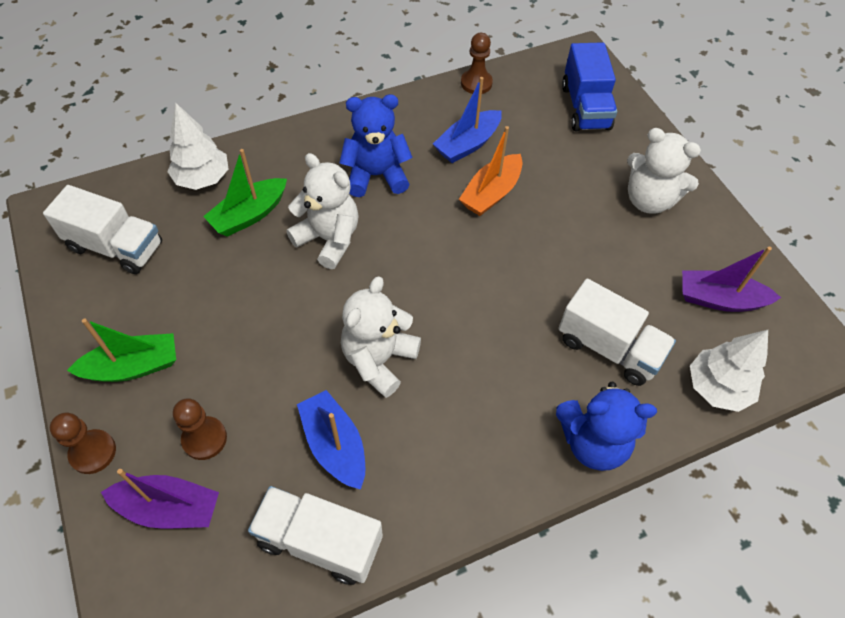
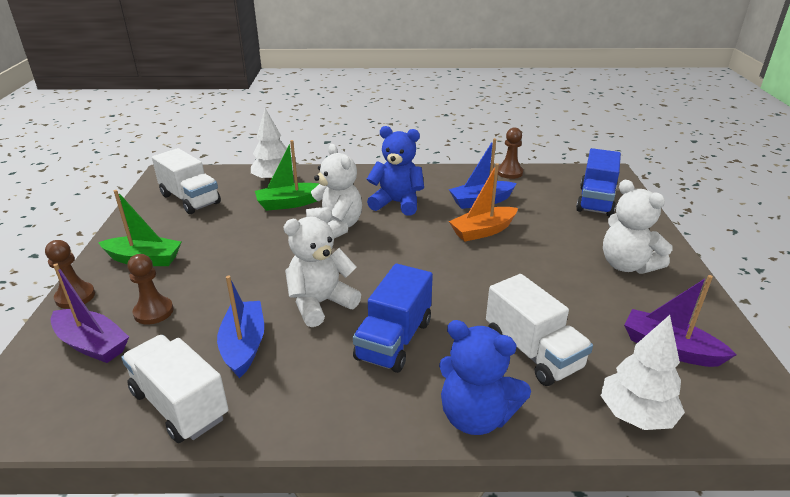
camera: 25 degrees right, 25 degrees down
(478, 381) = (394, 340): none -> blue truck

